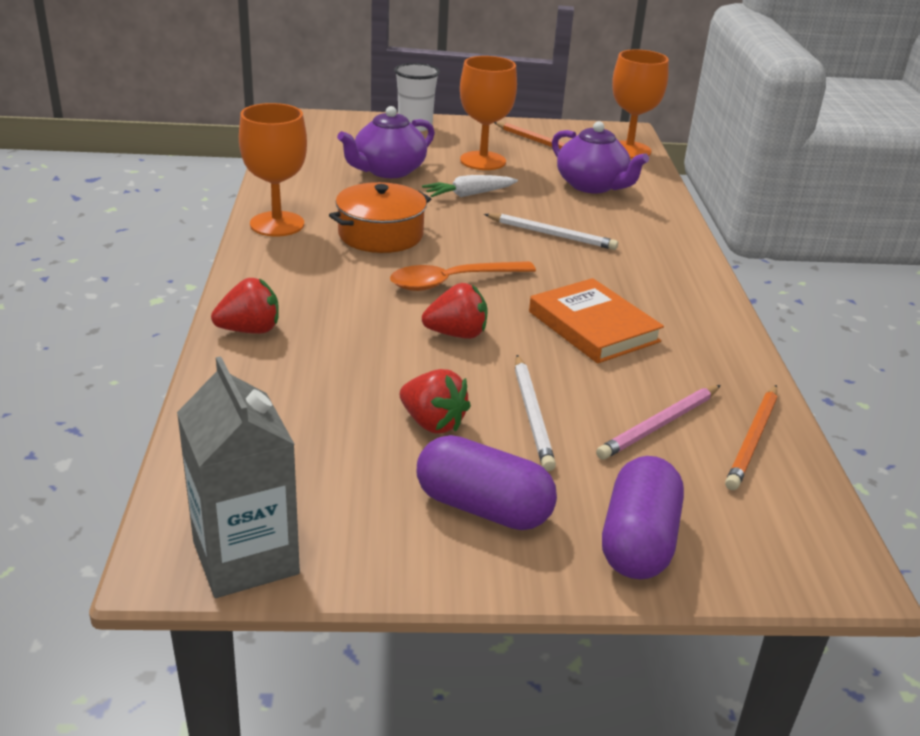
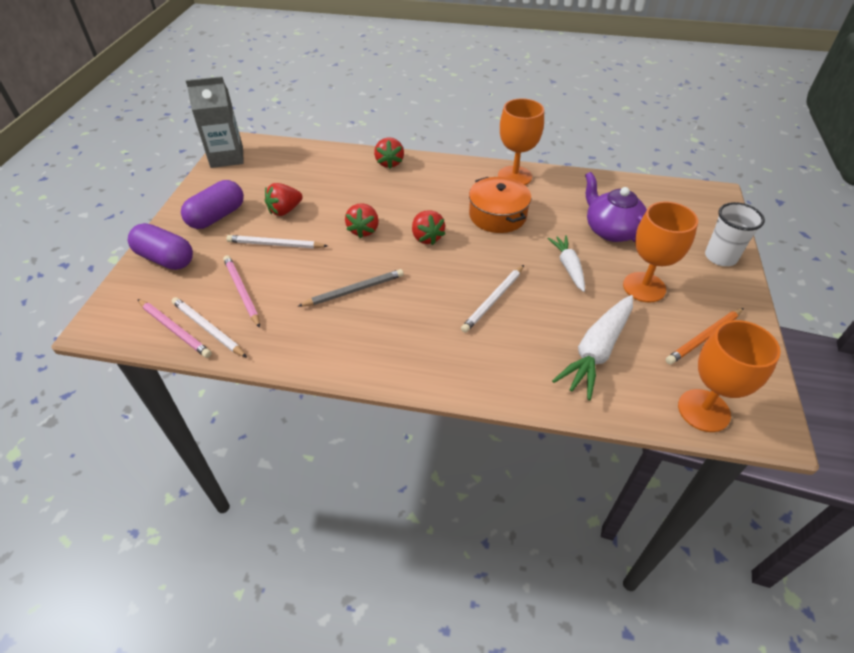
camera: 105 degrees right, 15 degrees up
(452, 282) = (426, 237): orange spoon -> red strawberry
(592, 186) = (596, 351): purple teapot -> white carrot
(593, 326) = (354, 290): orange book -> grey pencil
(753, 439) = (208, 329): orange pencil -> white pencil
(780, 473) = (175, 329): none -> pink pencil

